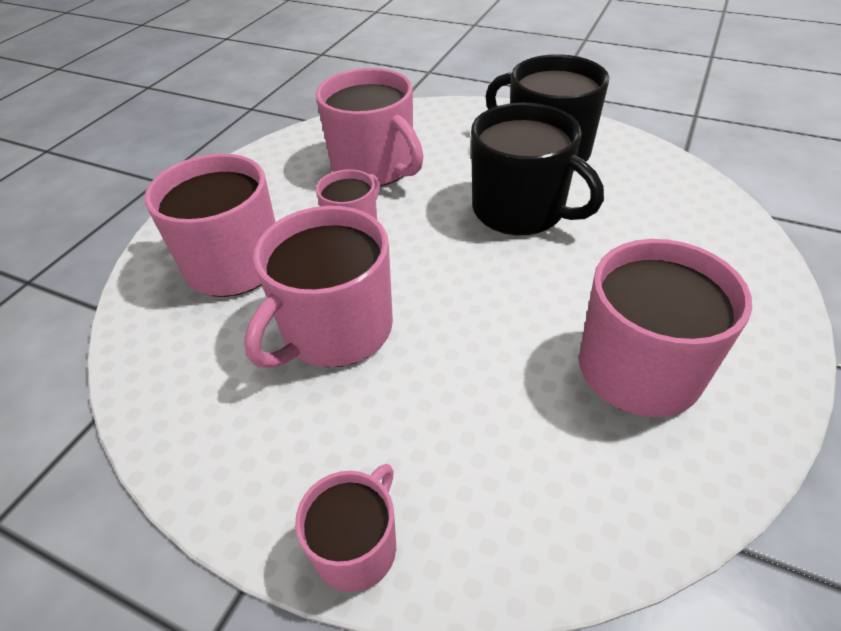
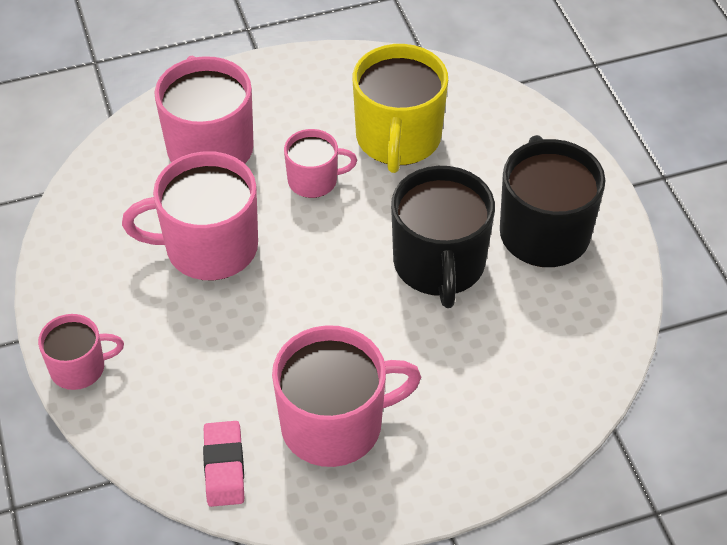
camera: 45 degrees right, 5 degrees up
(374, 167) = (398, 138): pink mug -> yellow mug
(627, 491) = (224, 467): none -> pink eraser

